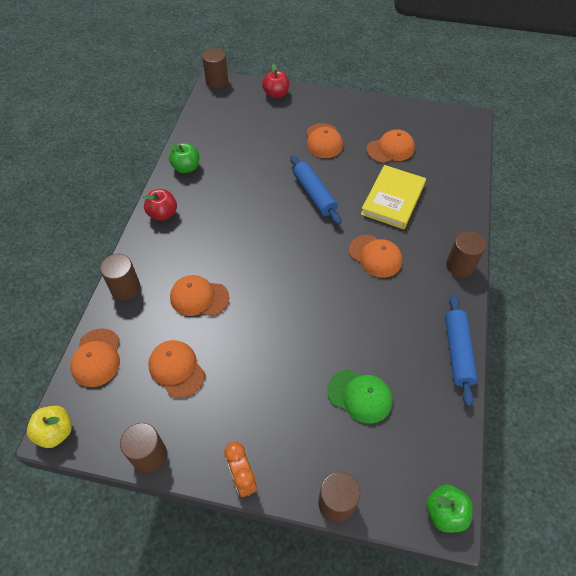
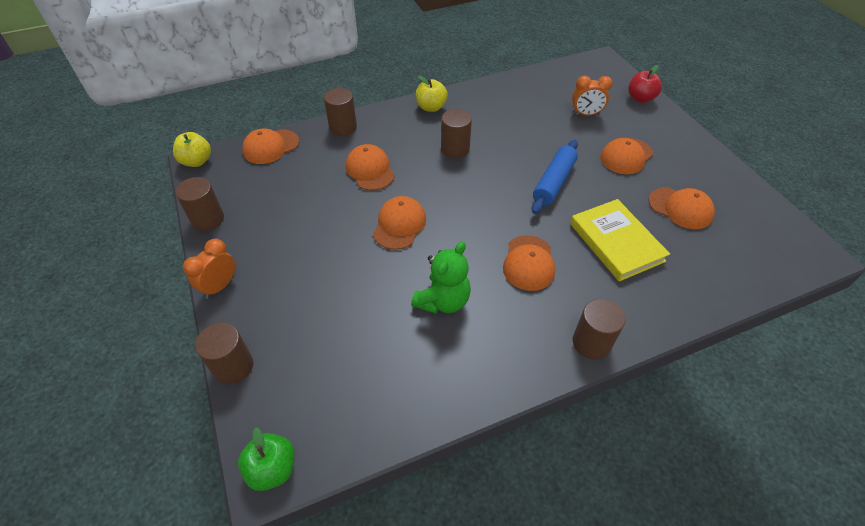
camera: 55 degrees right, 5 degrees down
(163, 214) = (431, 107): red apple -> yellow apple
(176, 369) = (293, 193): orange cap -> orange cap (399, 225)
(186, 168) = (491, 94): green apple -> none
(217, 81) = (605, 59): brown cylinder -> brown cylinder (455, 149)
(263, 132) = (585, 114): none -> orange clock
(360, 396) = (356, 330): green cap -> none
(372, 326) = (443, 301): none -> green teddy bear
(393, 199) = (616, 242): yellow book -> yellow book turned 75 degrees clockwise
(457, 352) = (474, 392): blue rolling pin -> none

